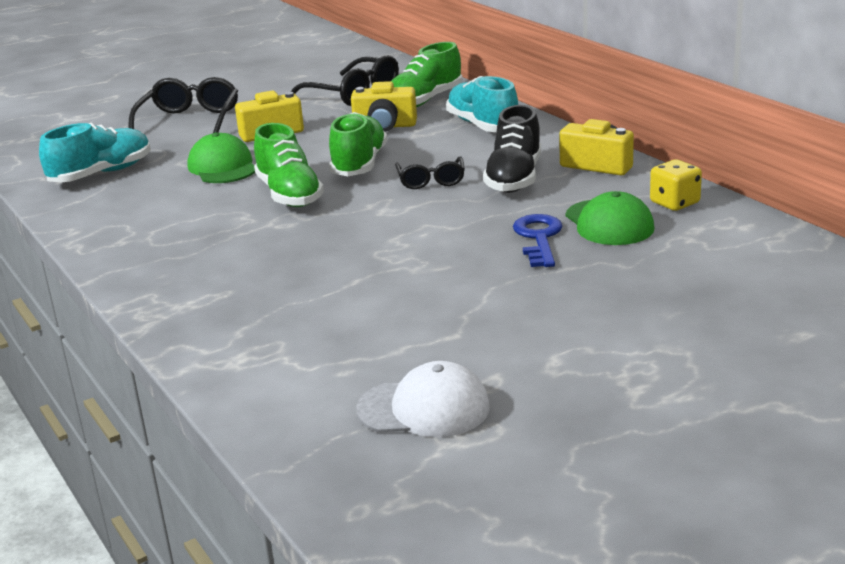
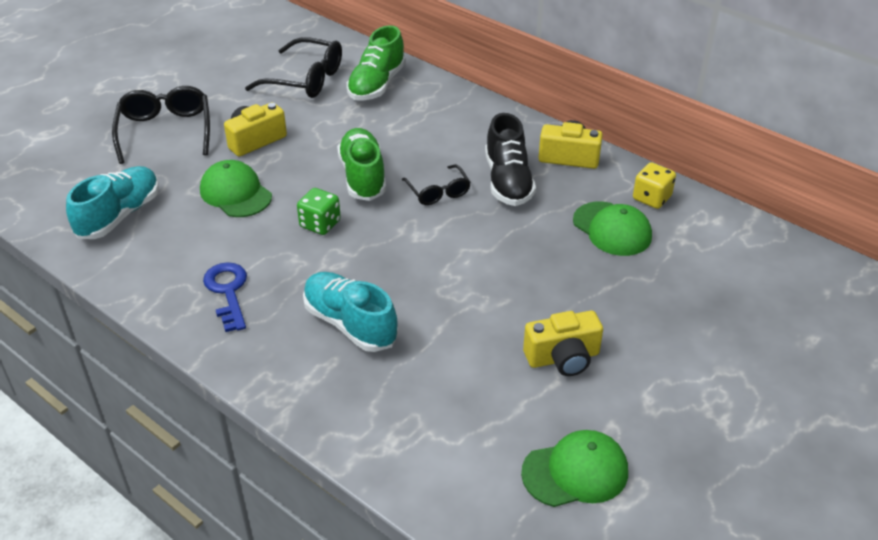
camera: 20 degrees left, 15 degrees up
(289, 194) = (320, 224): green shoe -> green dice
(385, 126) = (359, 122): yellow camera -> yellow camera (563, 358)
(424, 408) = (575, 472): white cap -> green cap
(482, 126) = (446, 114): turquoise shoe -> turquoise shoe (350, 324)
(538, 238) = (565, 255): blue key -> blue key (228, 292)

